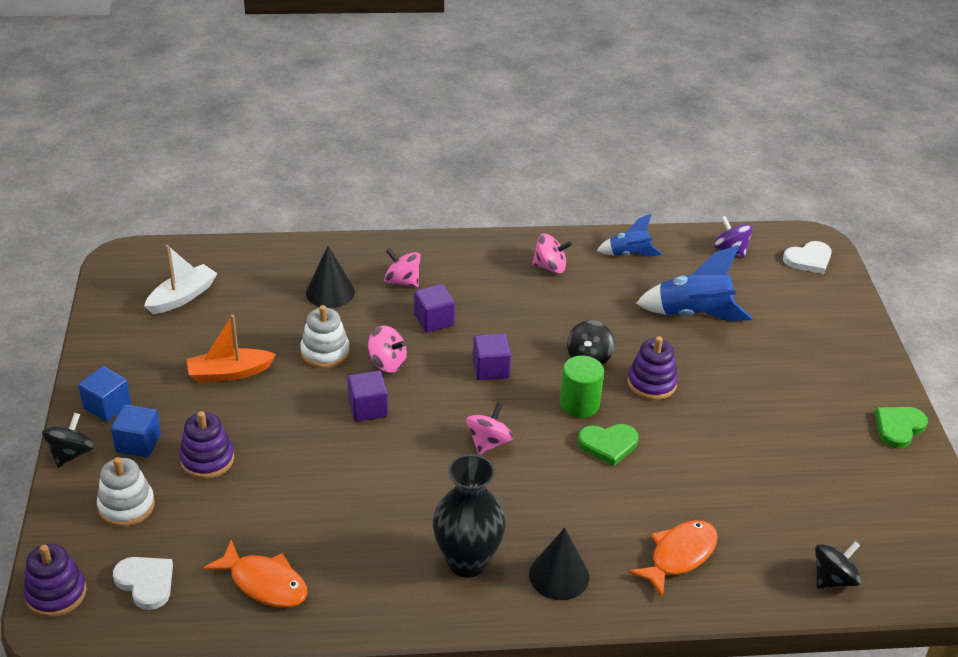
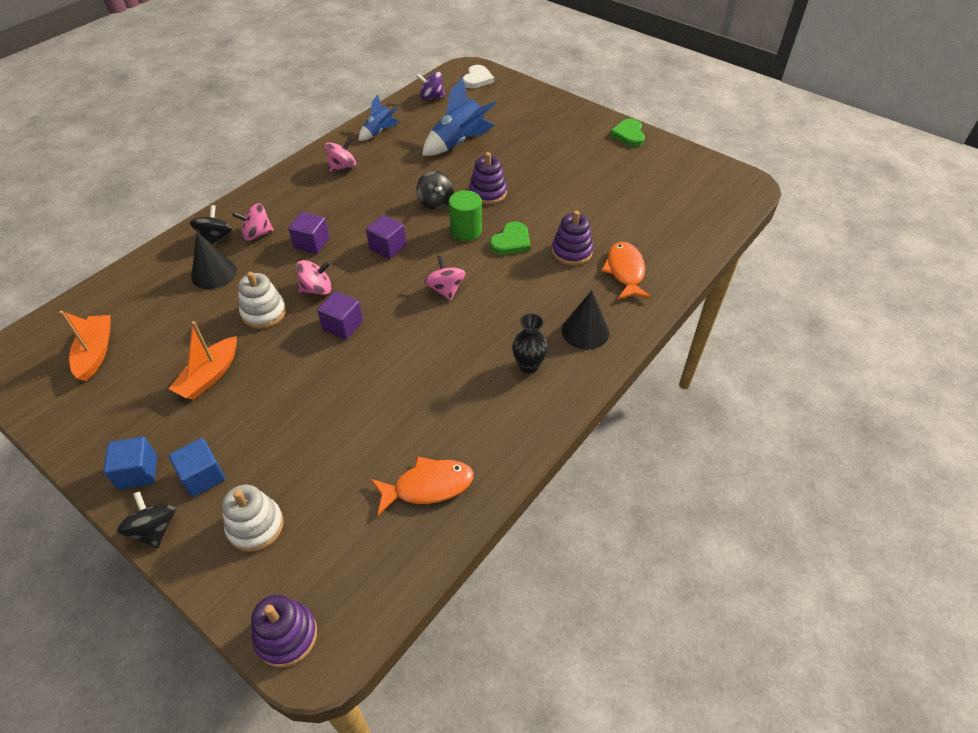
camera: 45 degrees left, 10 degrees up
(146, 583) = (346, 562): white heart -> none
(182, 297) = (96, 352): white boat -> orange boat
(207, 459) = (274, 444): purple stacking toy -> purple stacking toy (571, 252)
(467, 562) = (528, 365): black vase -> black vase, size x0.59
(833, 579) = (702, 227): black spinning top -> black spinning top (215, 238)

